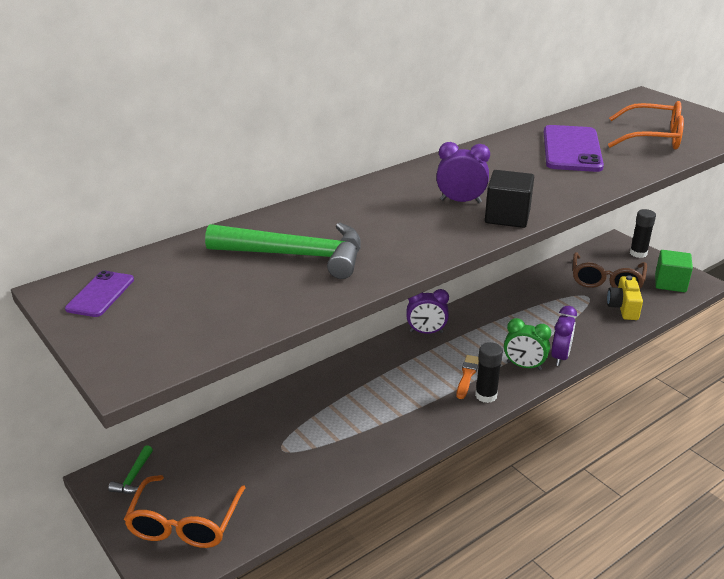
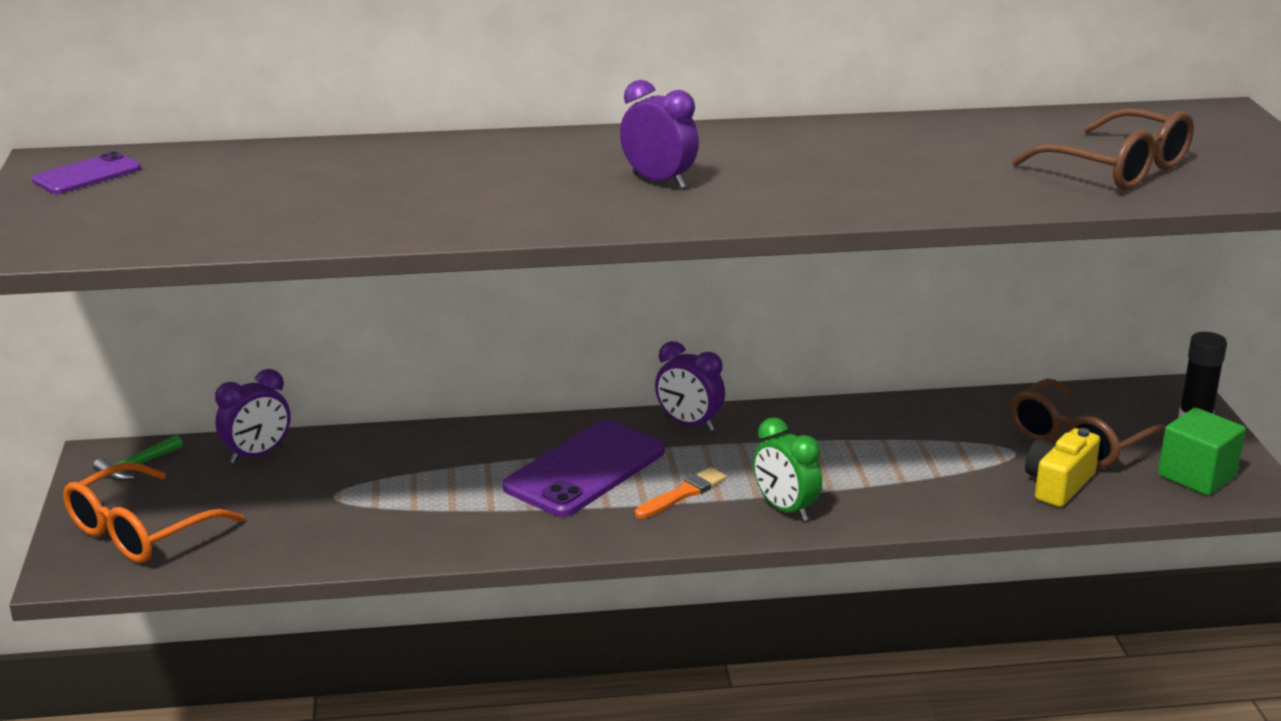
camera: 30 degrees right, 5 degrees down
(296, 255) = (350, 189): green hammer -> none
(486, 395) = (680, 525): black glue stick -> none
(507, 216) = (693, 212): black cube -> none
(560, 357) = (858, 515): purple clock -> purple clock (257, 455)
(571, 149) = (946, 156): purple phone -> purple phone (585, 469)
(653, 138) = (1118, 169): orange glasses -> brown glasses

